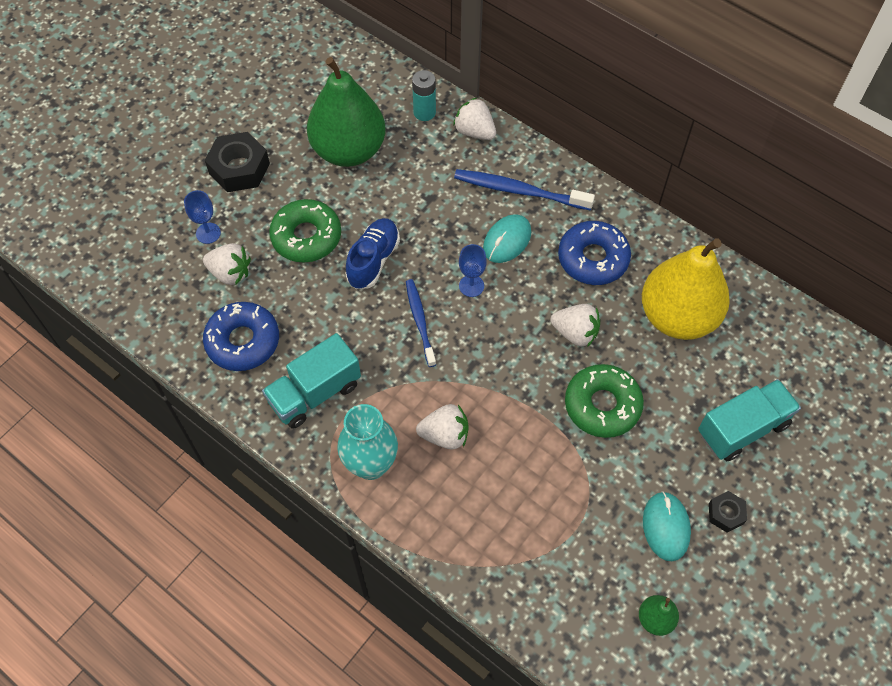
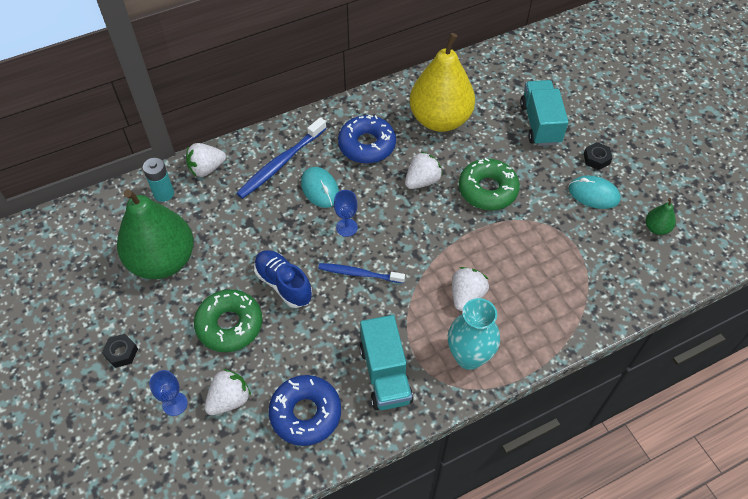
camera: 65 degrees left, 5 degrees down
(239, 168) = (121, 353): black nut -> black nut, size x0.53

